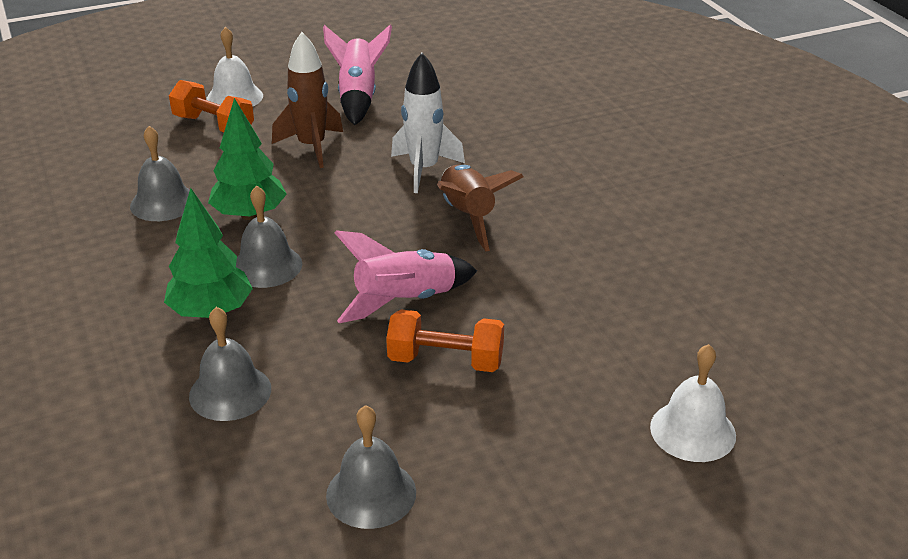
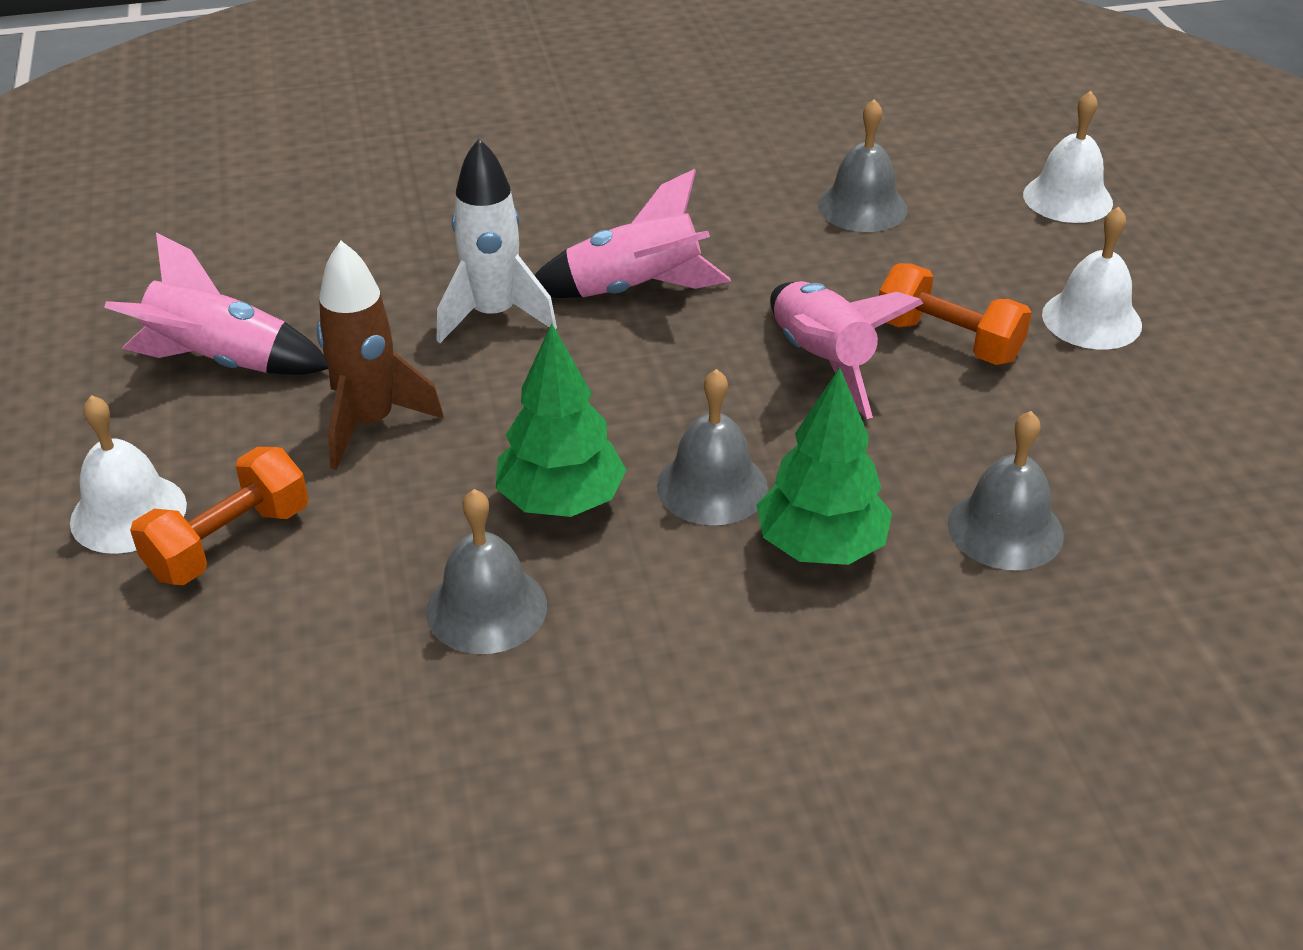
camera: 80 degrees left, 5 degrees up
(371, 493) = (1182, 417): grey bell -> grey bell (862, 207)
(446, 361) = (948, 341): orange dumbbell -> orange dumbbell turned 75 degrees counterclockwise
(468, 217) = (634, 290): brown rocket -> pink rocket
(498, 442) = (1091, 319): none -> white bell

